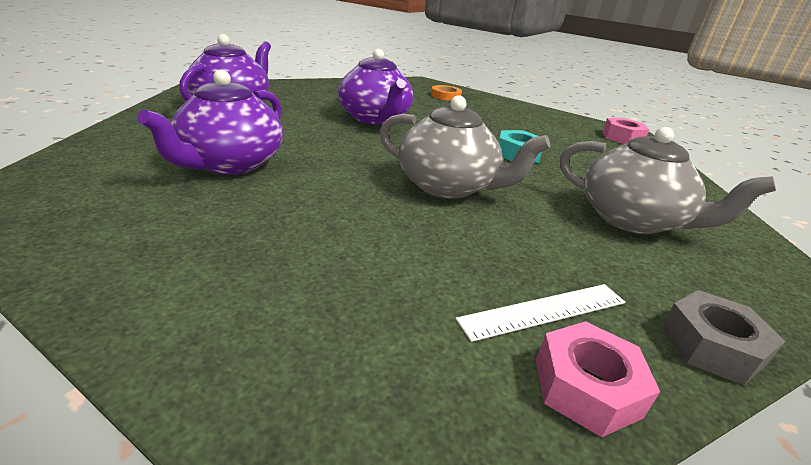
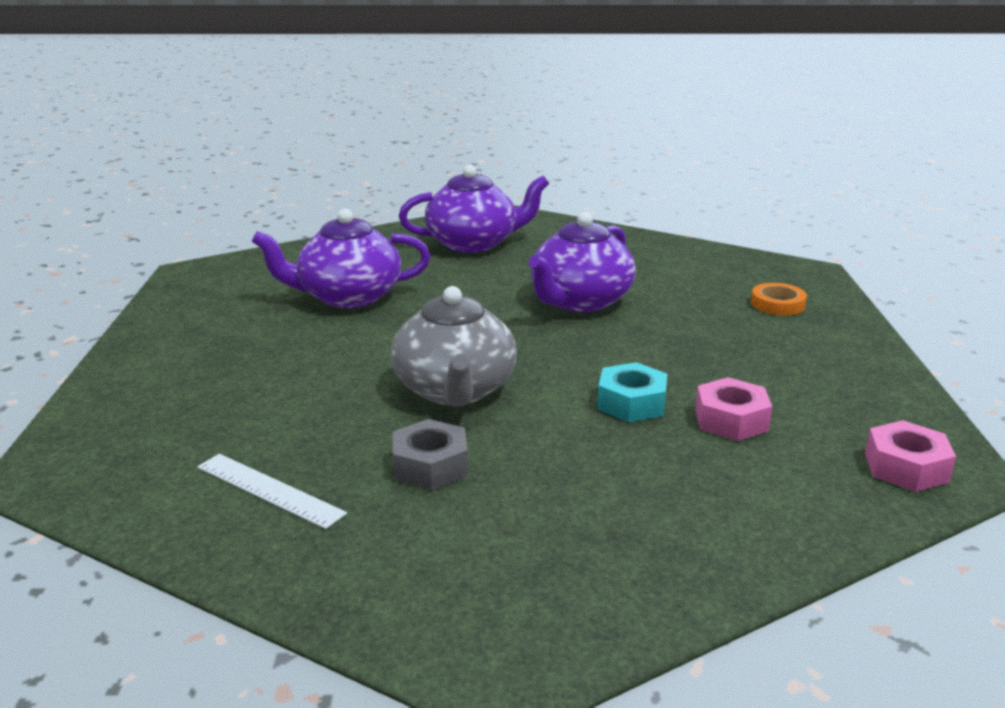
camera: 60 degrees right, 5 degrees down
(586, 387) = (184, 525): pink nut -> pink nut (731, 420)
(632, 219) = (540, 513): grey teapot -> none
(711, 346) = (298, 585): grey nut -> grey nut (430, 466)

